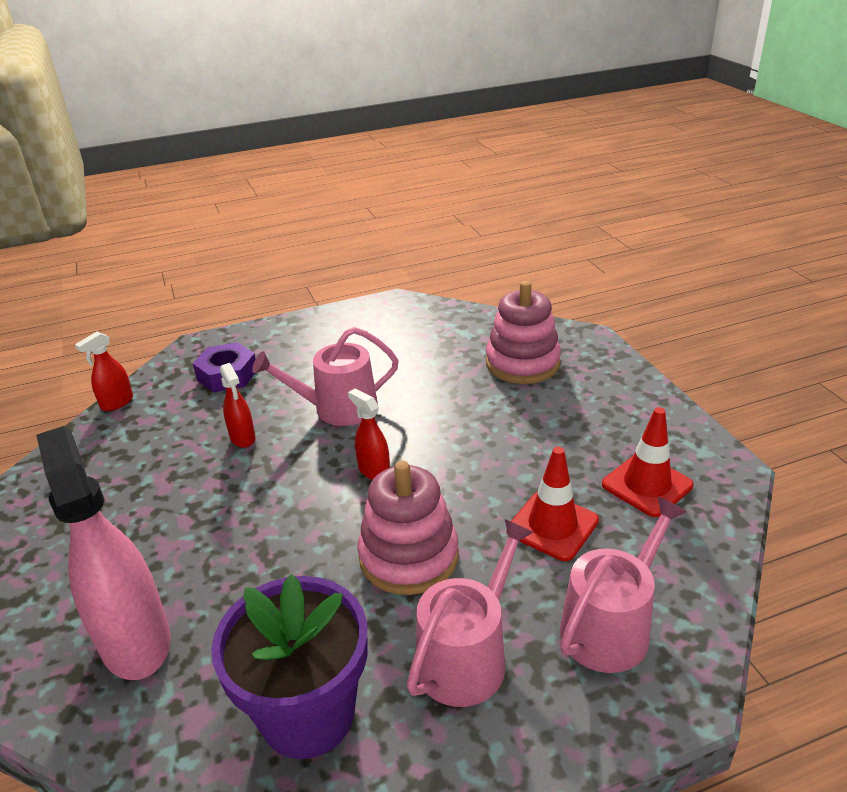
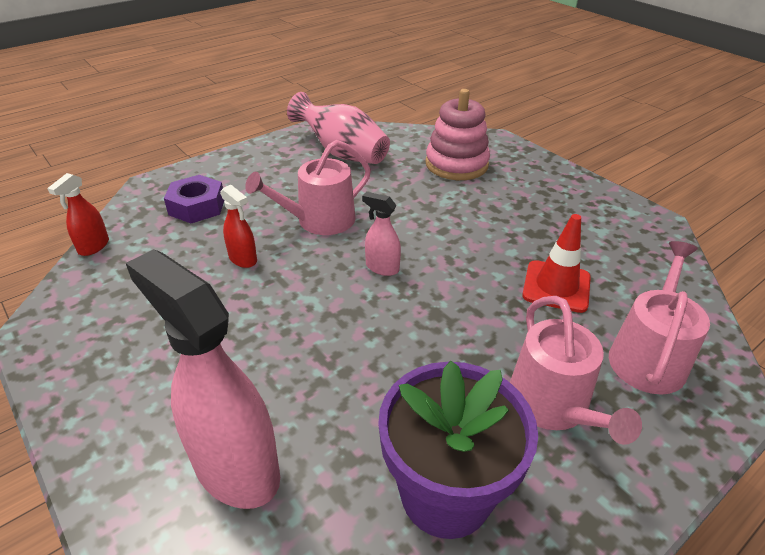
camera: 20 degrees left, 5 degrees up
(373, 470) = (382, 267): red spray bottle -> pink spray bottle
(402, 334) = (342, 153): none -> pink vase
(409, 556) = (454, 334): pink stacking toy -> none
(467, 655) = (553, 406): pink watering can -> pink watering can turned 150 degrees clockwise
(647, 485) = (607, 243): red traffic cone -> none

